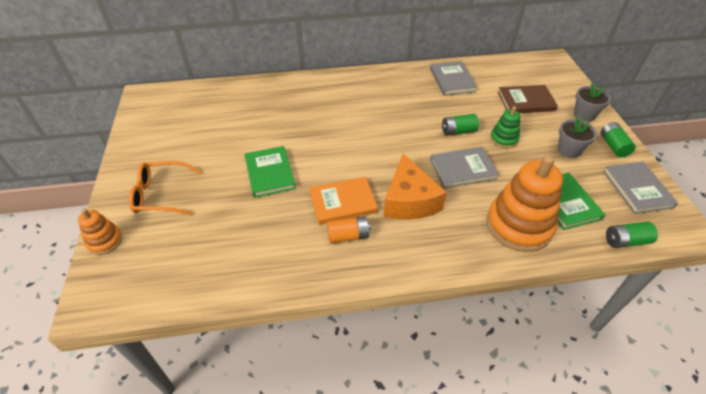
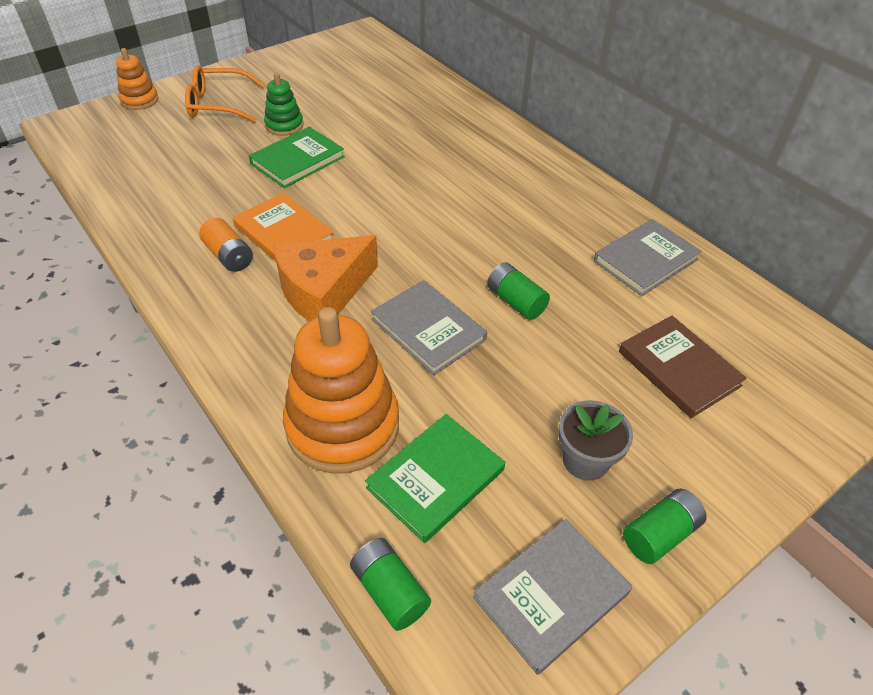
camera: 60 degrees right, 0 degrees up
(161, 194) = (218, 105): orange glasses -> orange glasses turned 60 degrees counterclockwise
(503, 139) = (541, 361): green stacking toy -> green stacking toy (284, 125)
(584, 115) = (721, 467): grey flower pot -> none

